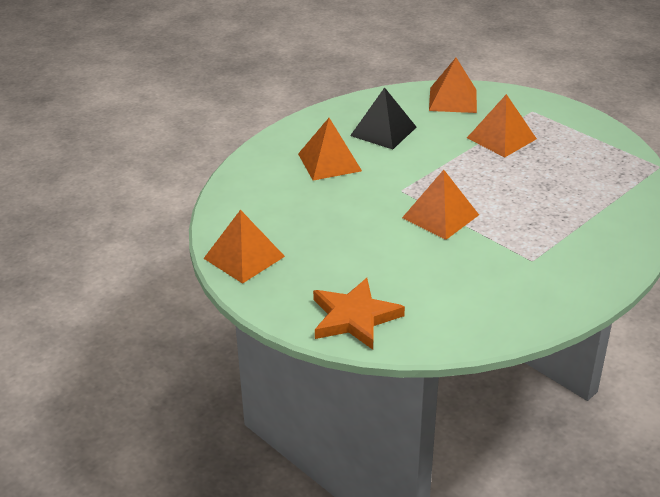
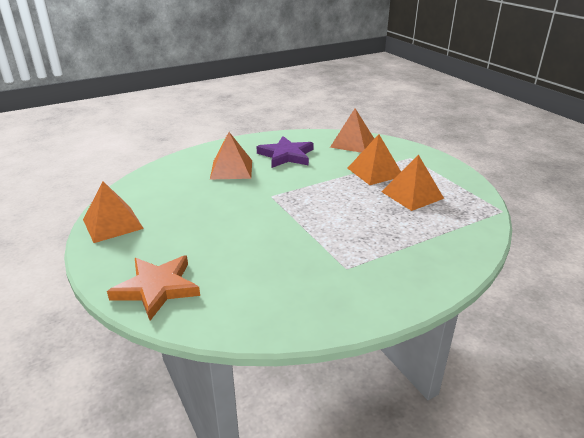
camera: 15 degrees right, 5 degrees down
(383, 131) = (286, 155): black pyramid -> purple star
(440, 216) = (289, 219): orange pyramid -> orange pyramid (412, 195)

